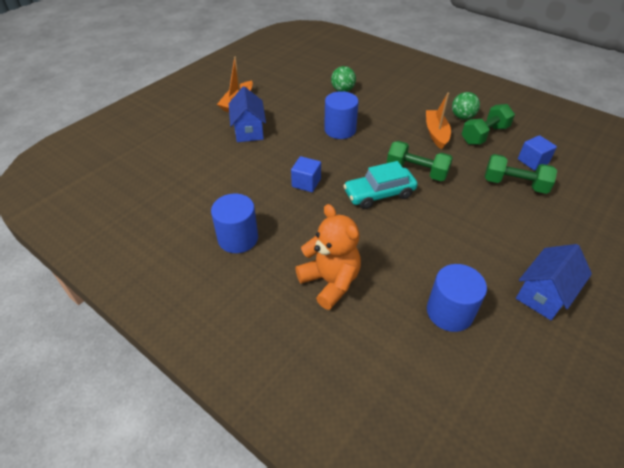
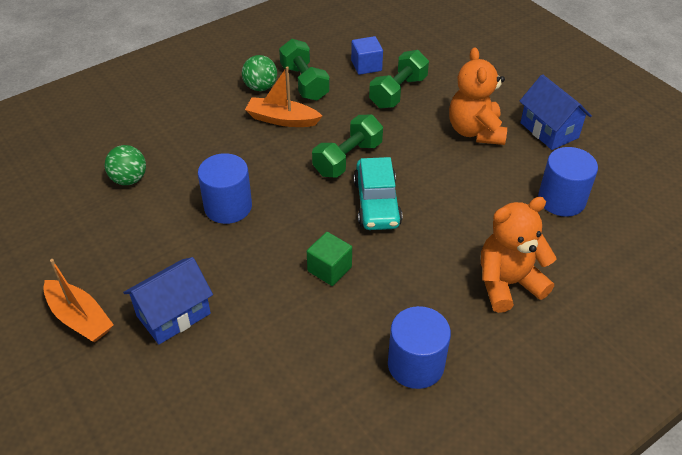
camera: 75 degrees left, 0 degrees up
(249, 130) = (173, 314): blue house -> blue house turned 45 degrees counterclockwise
(306, 183) = (329, 269): blue cube -> green cube
(501, 239) = (475, 131): none -> orange teddy bear

